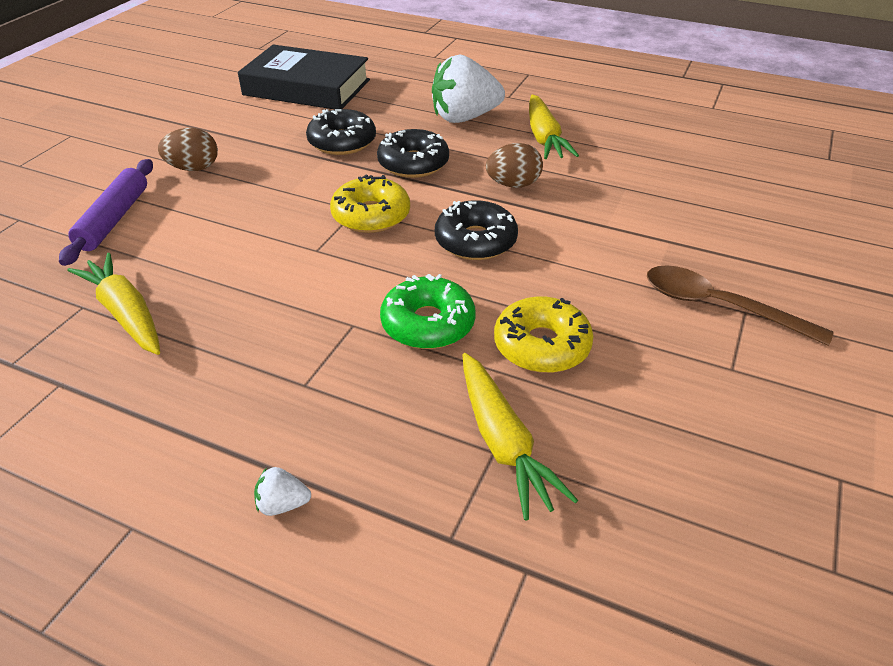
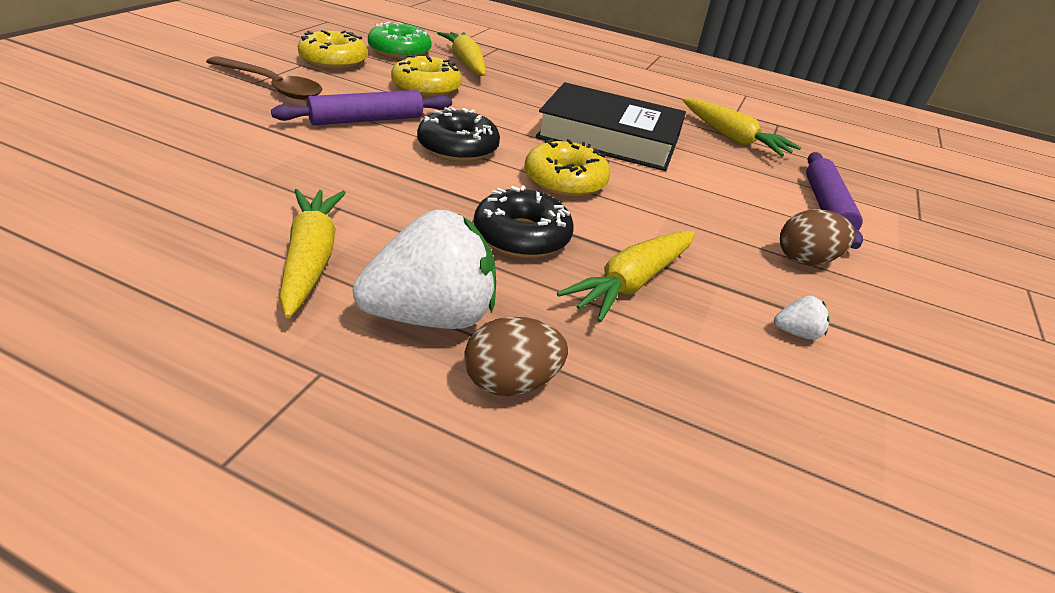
camera: 175 degrees right, 5 degrees down
(282, 504) = (579, 64): white strawberry -> white strawberry (796, 333)
(307, 87) = (764, 444): black book -> black book (609, 137)
(342, 142) = (631, 283): black donut -> yellow carrot
(428, 324) = (506, 106): green donut -> green donut (399, 51)
(513, 185) = (396, 194): brown egg -> brown egg (511, 383)
(581, 266) = (366, 120): none -> purple rolling pin
(700, 390) = (333, 61): none -> yellow donut

